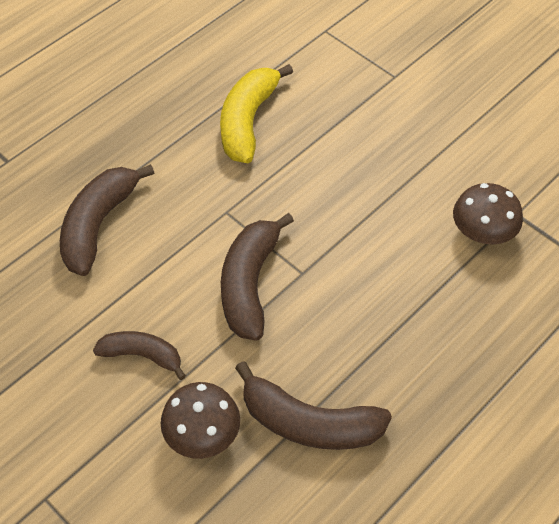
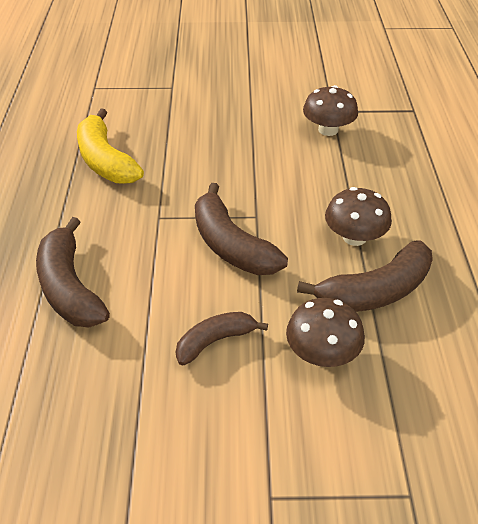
camera: 45 degrees left, 10 degrees down
(358, 361) = (354, 237): none -> brown mushroom

